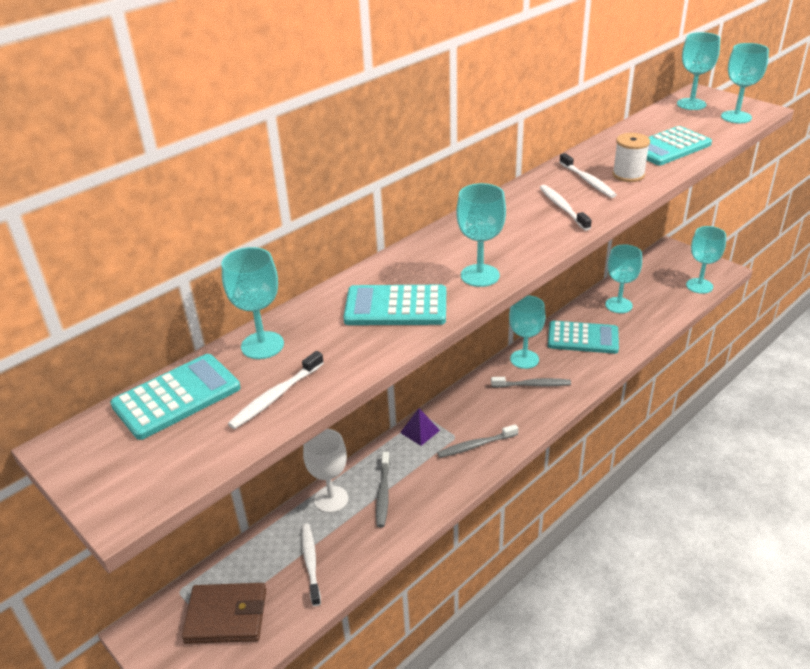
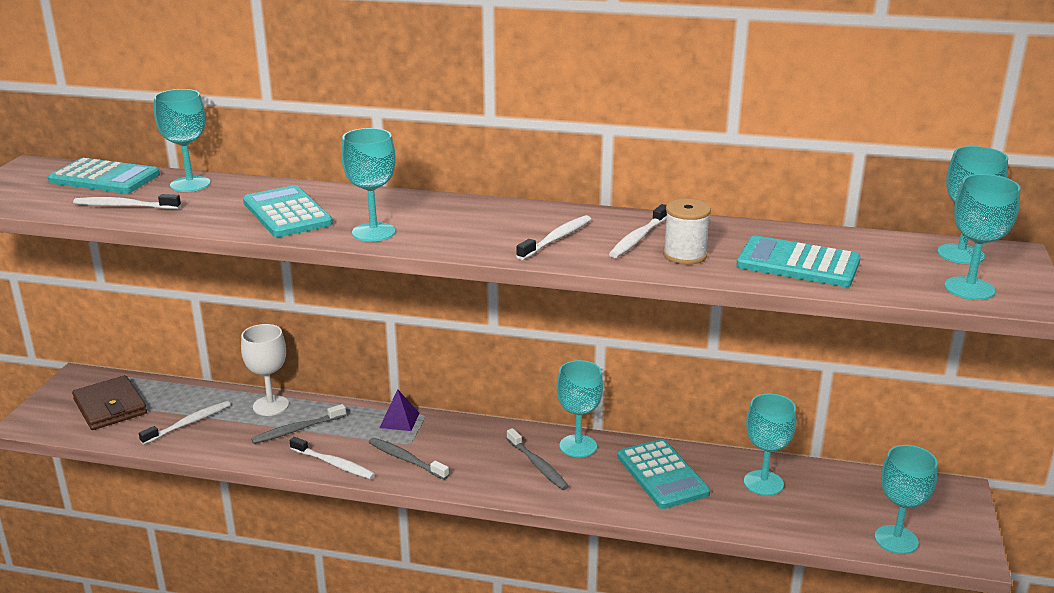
camera: 55 degrees right, 10 degrees down
(451, 487) = (334, 464): none -> white toothbrush

